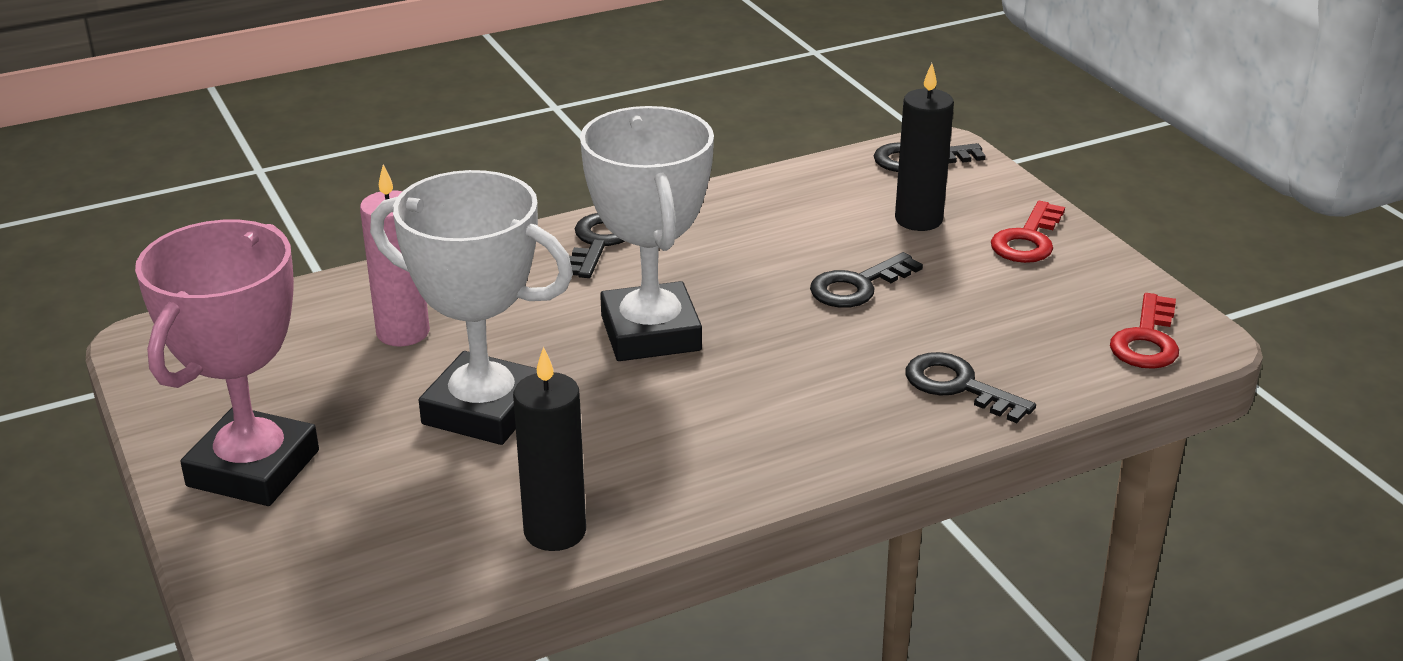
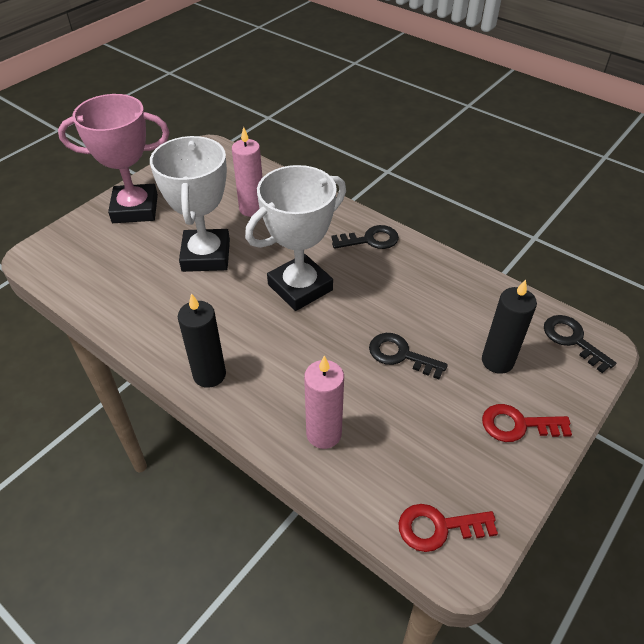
camera: 65 degrees right, 15 degrees up
(555, 531) = (125, 312): black candle -> black candle (209, 374)
(958, 386) = (324, 434): black key -> pink candle

